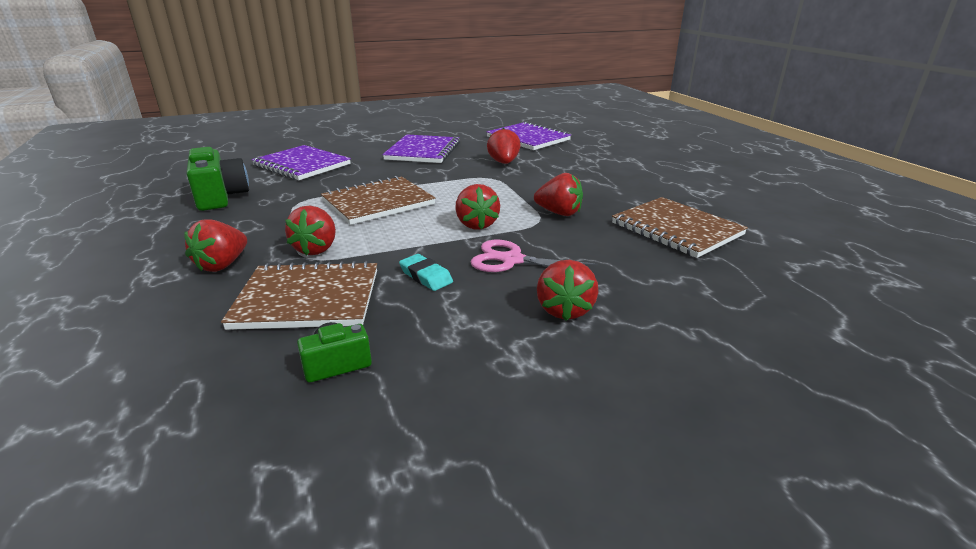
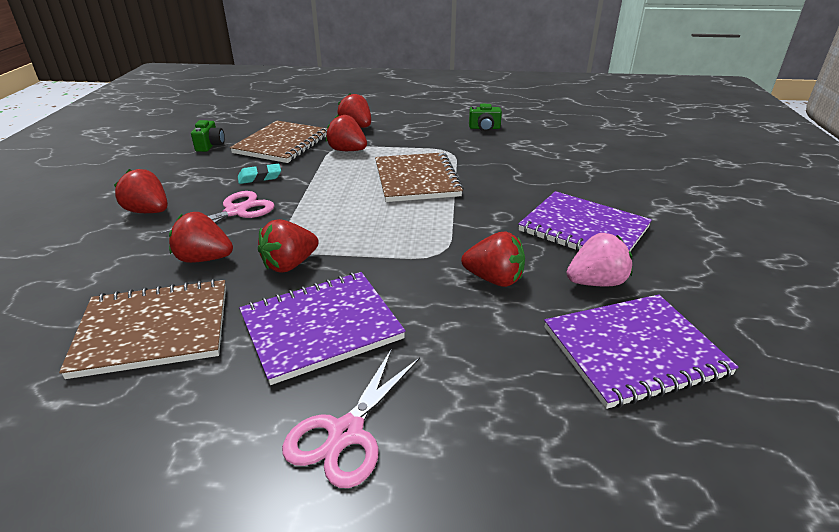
camera: 115 degrees right, 5 degrees up
(220, 197) = (484, 128): green camera -> green camera, size x0.55
(302, 165) = (558, 158): purple notebook -> purple notebook (321, 327)
(476, 224) = (317, 213): red strawberry -> red strawberry (204, 259)
(481, 146) = (596, 282): none -> pink strawberry
(649, 170) = (346, 433): none -> pink scissors

